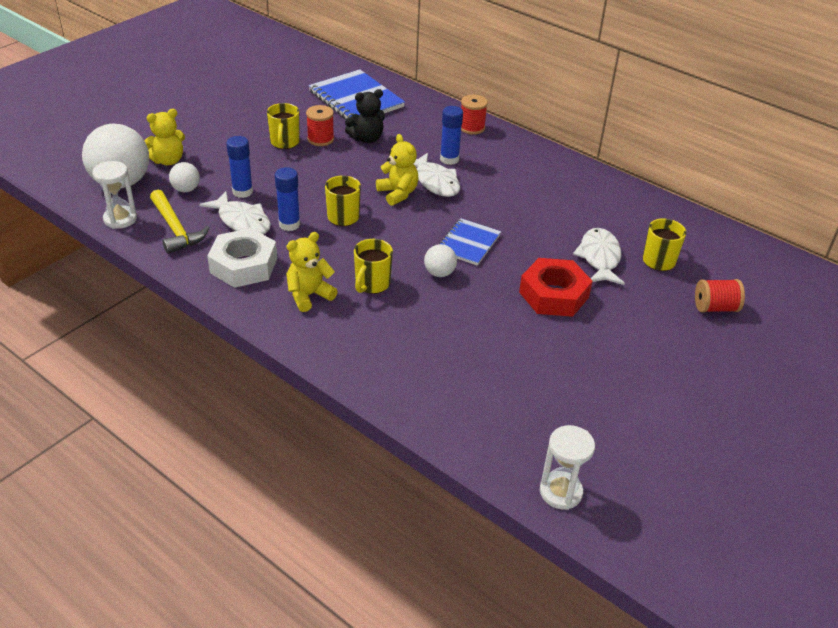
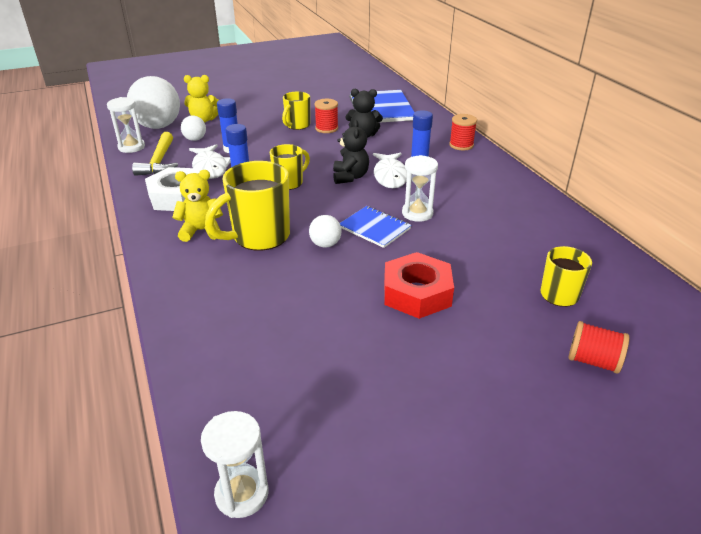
camera: 30 degrees right, 5 degrees down
(372, 284) = (259, 237): yellow mug -> yellow mug, size x1.69
(398, 193) = (350, 177): yellow teddy bear -> black teddy bear
(468, 243) = (374, 228): blue notebook -> blue notebook turned 75 degrees clockwise
(492, 217) = (417, 213): none -> white hourglass
(599, 258) = (494, 274): white fish -> none

